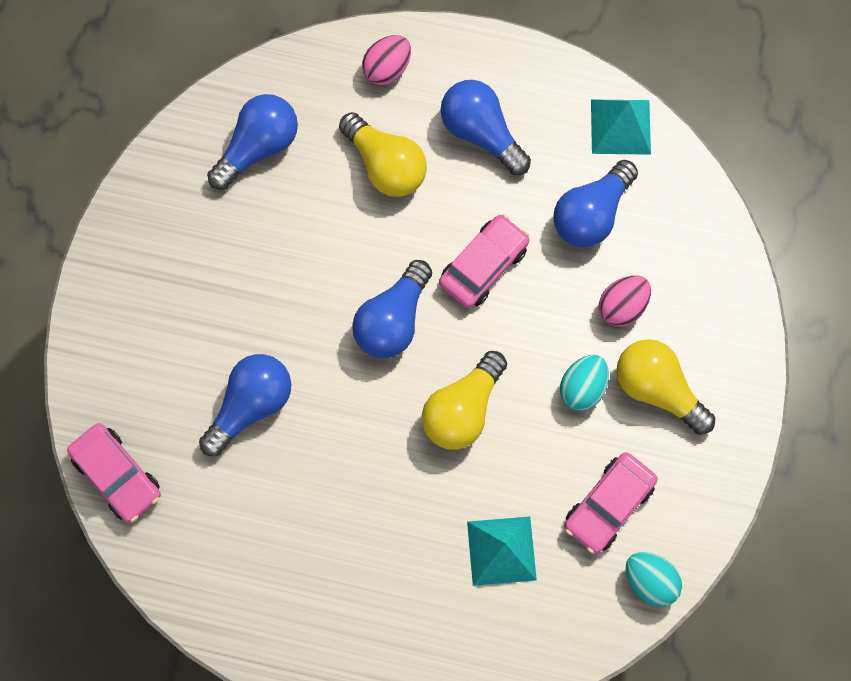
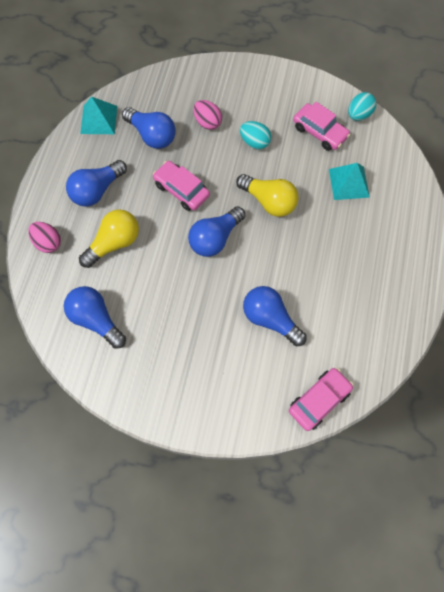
camera: 90 degrees left, 5 degrees down
(393, 320) = (215, 238): blue light bulb -> blue light bulb turned 105 degrees clockwise
(657, 389) = (254, 108): yellow light bulb -> none

